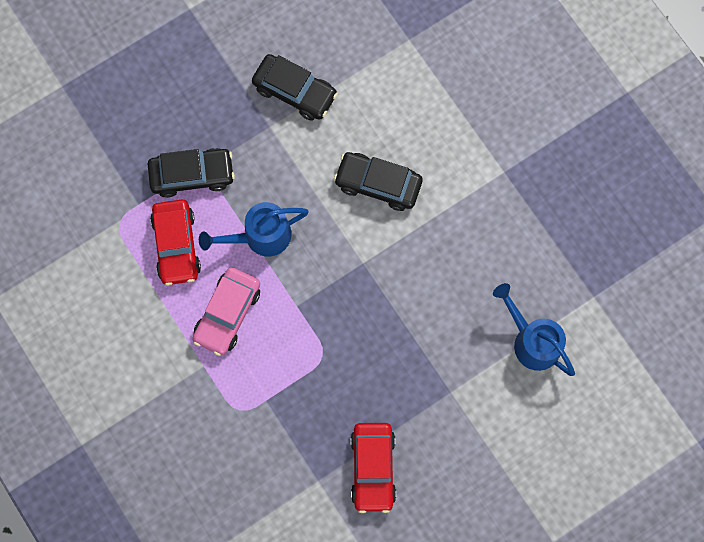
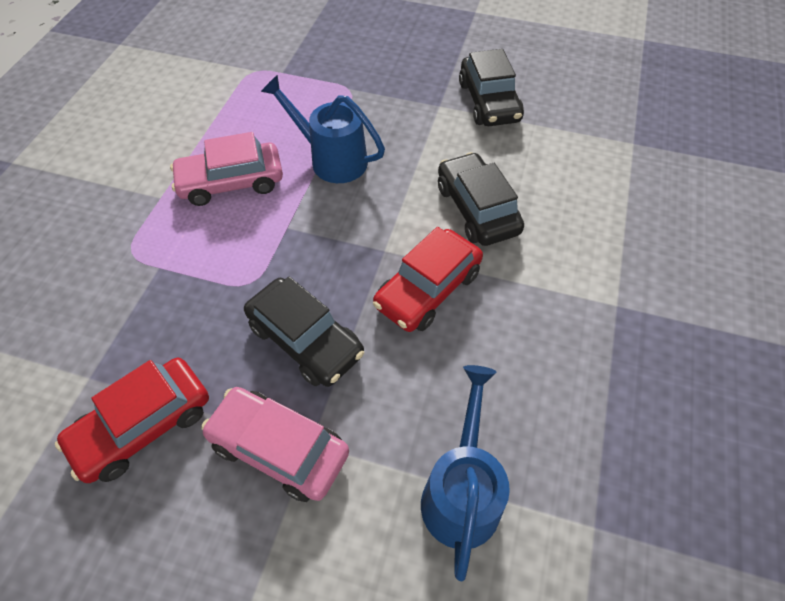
camera: 50 degrees right, 20 degrees down
(176, 245) = (267, 113): red car -> red car (428, 289)
(192, 175) = (342, 86): black car -> black car (306, 340)
(441, 409) = (279, 448): none -> pink car

